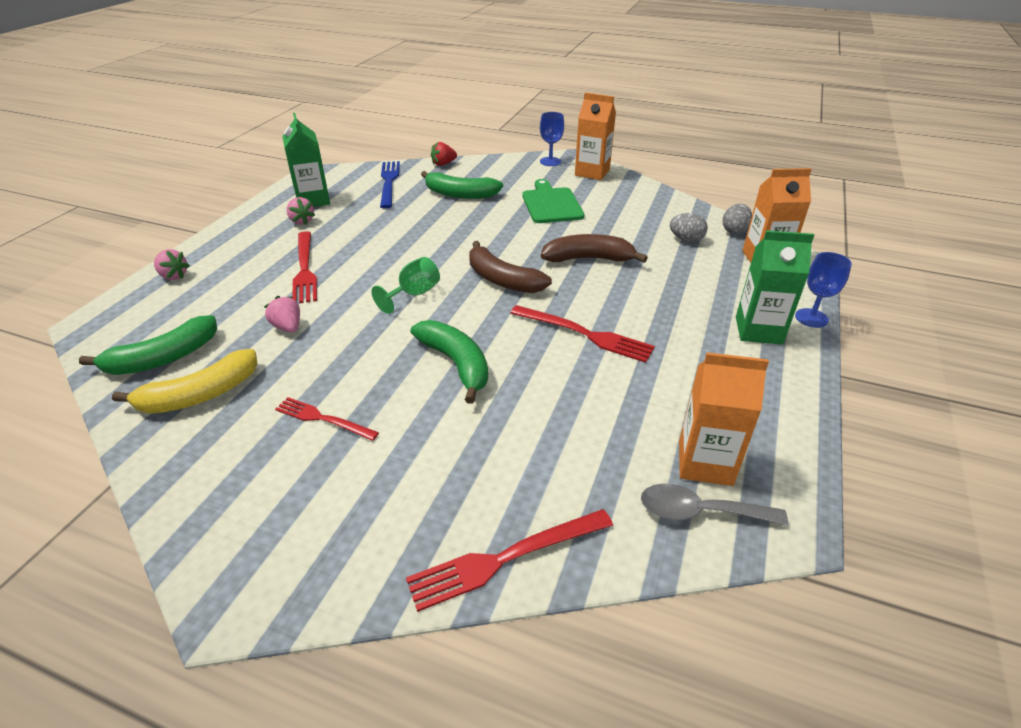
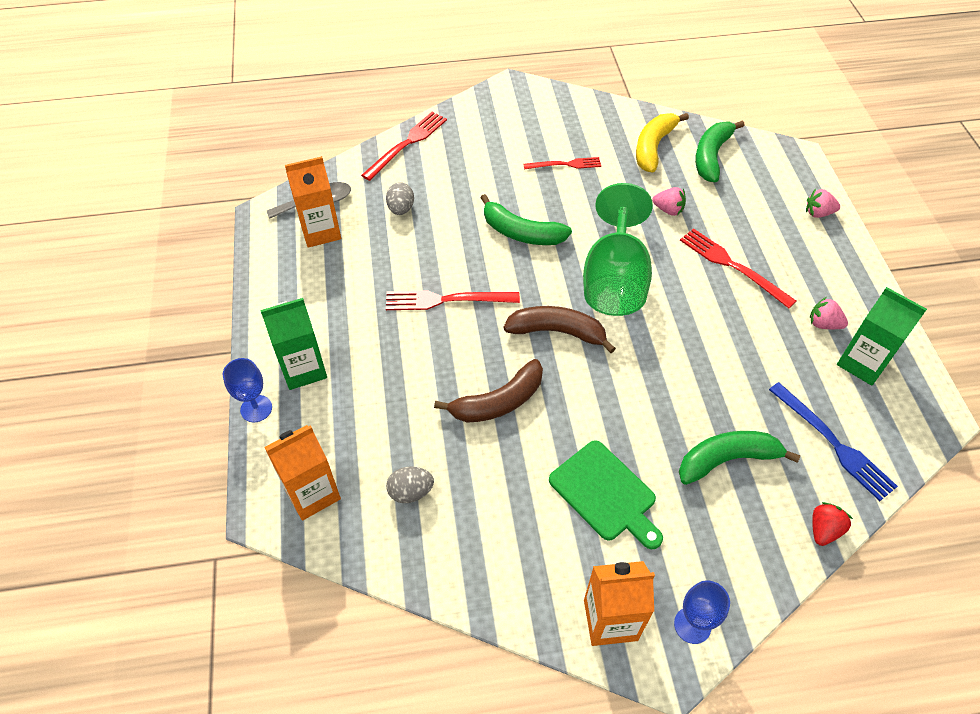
camera: 150 degrees right, 15 degrees up
(413, 294) = (614, 280): green goblet -> green goblet, size x2.07
(734, 230) = (359, 544): grey egg -> grey egg (401, 209)

